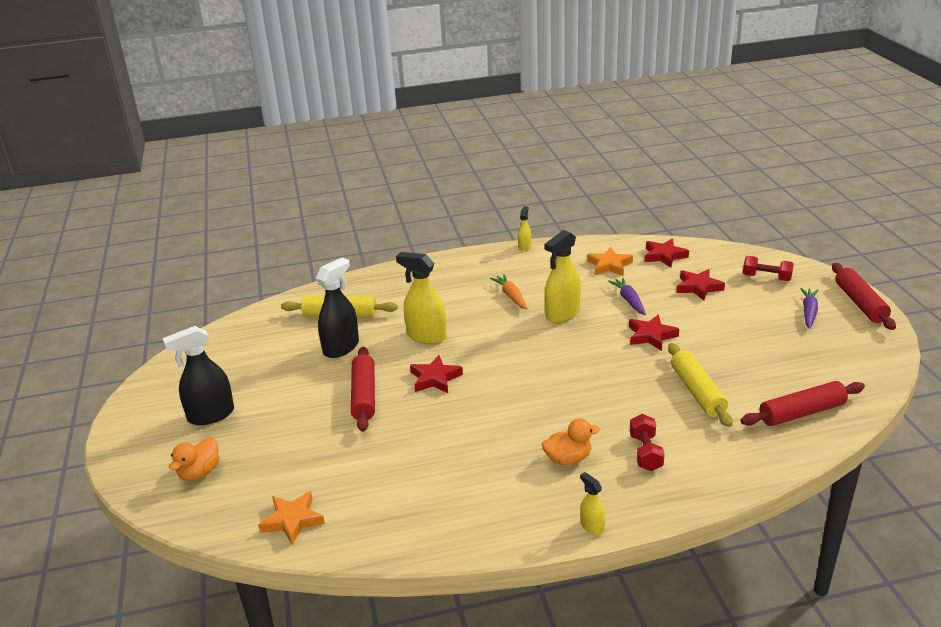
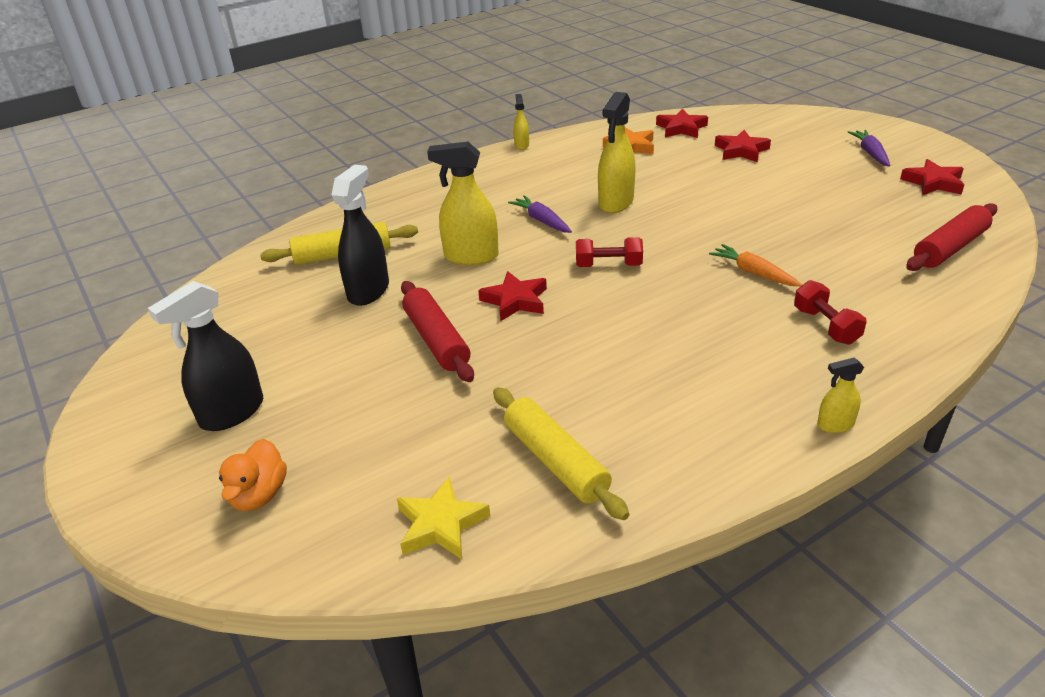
camera: 20 degrees left, 5 degrees up
(292, 520) = (441, 524): orange star -> yellow star
(511, 296) = (543, 196): orange carrot -> orange carrot (753, 273)
(568, 459) = (744, 354): orange duck -> none
(592, 526) = (835, 425): yellow spray bottle -> yellow spray bottle turned 45 degrees counterclockwise
(629, 300) = (679, 176): purple carrot -> purple carrot (541, 221)
(651, 336) = (731, 205): red star -> red star (933, 183)
(697, 392) = (827, 250): yellow rolling pin -> yellow rolling pin (556, 461)
(766, 278) = (801, 130): red dumbbell -> red dumbbell (608, 265)
(860, 303) = (911, 137): red rolling pin -> none

